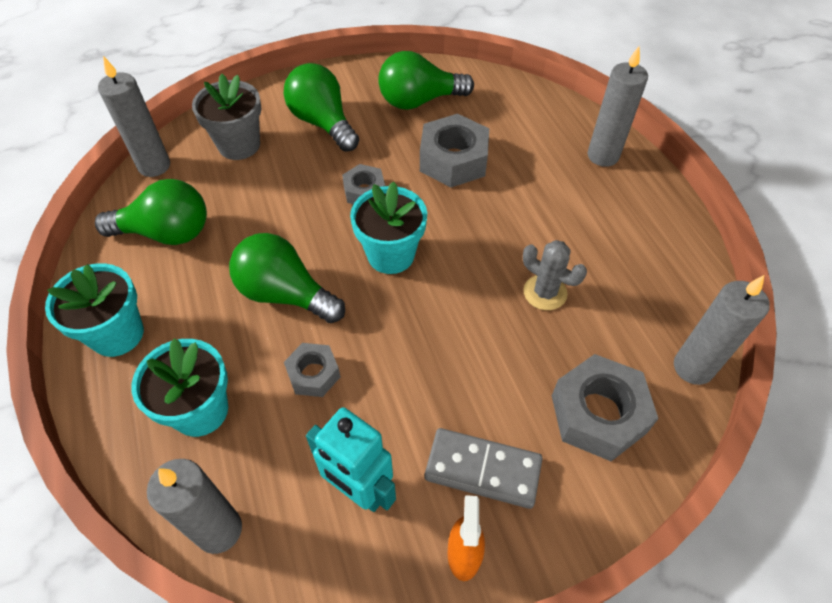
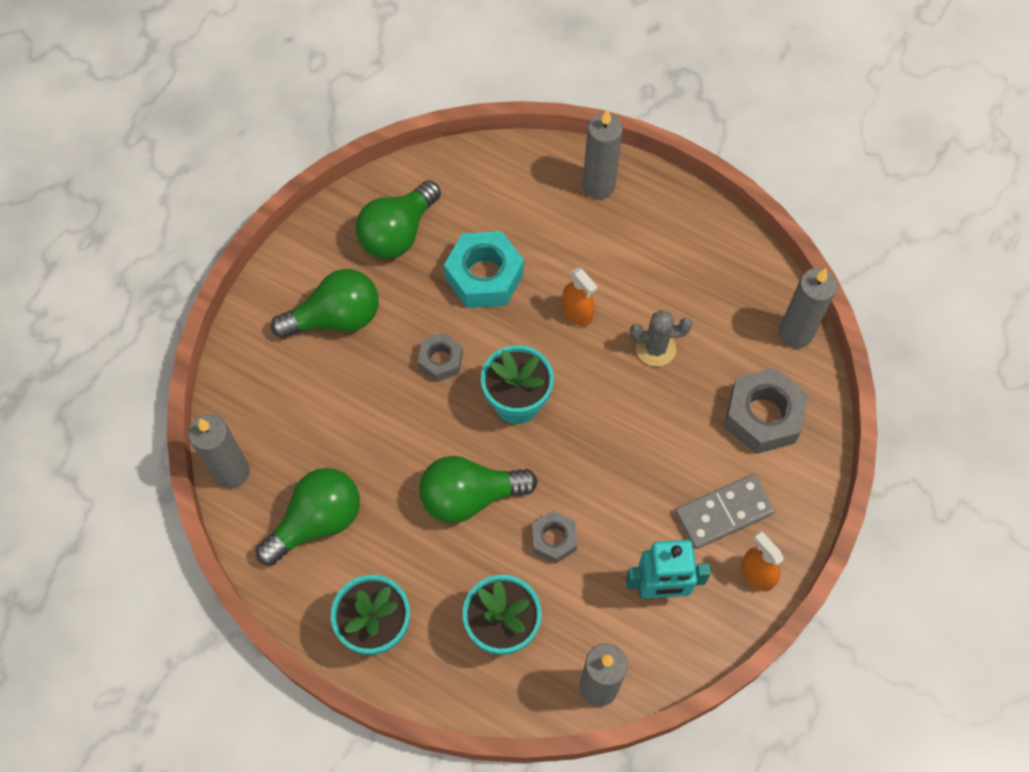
camera: 40 degrees left, 10 degrees up
(239, 145) = (285, 395): grey flower pot -> none
(323, 123) = (336, 318): green light bulb -> green light bulb turned 150 degrees clockwise
(453, 160) = (484, 276): grey nut -> turquoise nut
(502, 226) = (577, 312): none -> orange spray bottle

